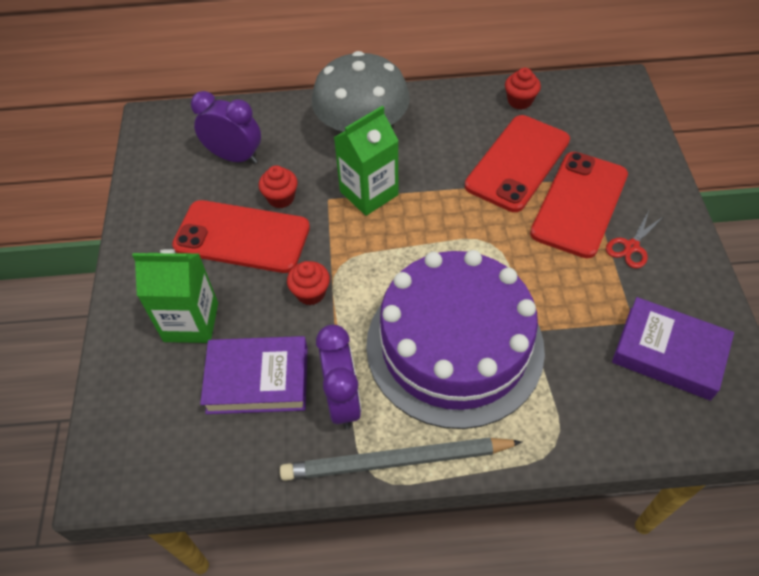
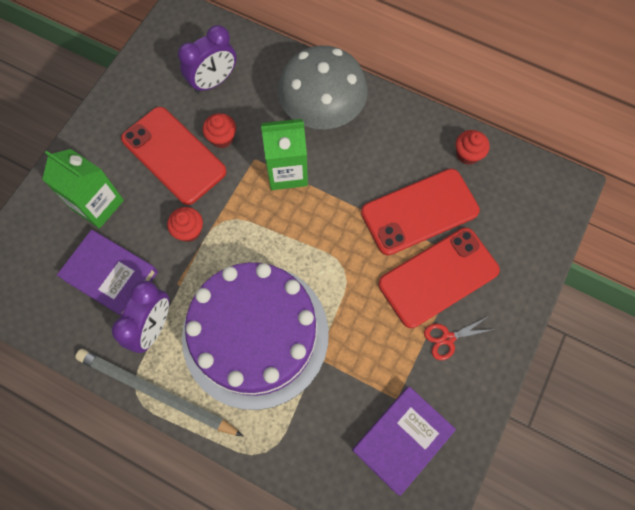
camera: 30 degrees right, 15 degrees up
(234, 157) = (213, 82): purple clock -> purple clock turned 90 degrees clockwise
(668, 353) = (401, 439): purple book -> purple book turned 75 degrees clockwise

